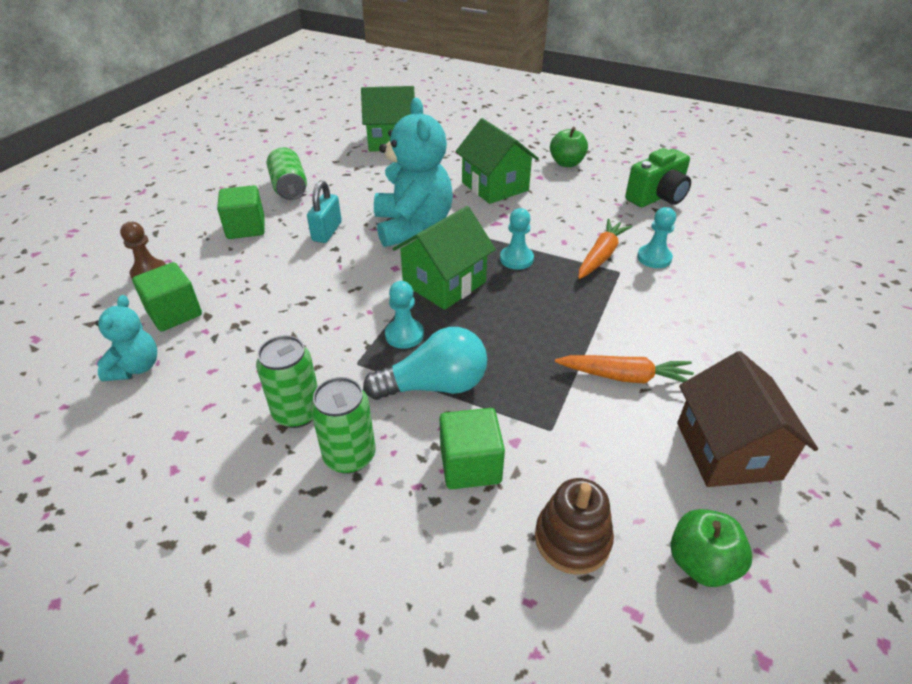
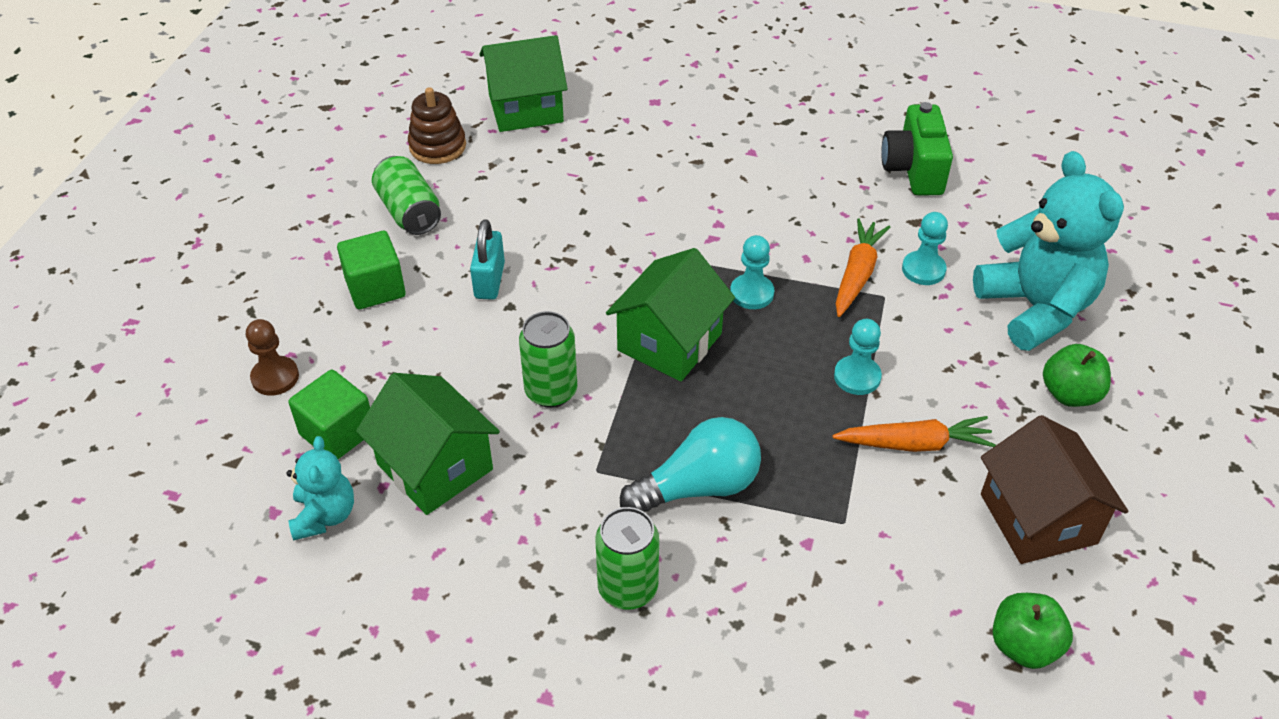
camera: 10 degrees left, 5 degrees up
(297, 412) = (548, 545): green can -> green can (551, 391)
(404, 335) = (642, 424): turquoise pawn -> turquoise pawn (857, 377)
(413, 227) = (603, 258): turquoise teddy bear -> turquoise teddy bear (1035, 308)
(470, 465) = (765, 578): green cube -> none
(495, 186) = (695, 176): green house -> green house (435, 467)
(566, 163) = (783, 123): green apple -> green apple (1070, 394)
(572, 539) = (891, 642): brown stacking toy -> brown stacking toy (437, 146)
(657, 197) = (913, 170): green camera -> green camera turned 135 degrees clockwise

